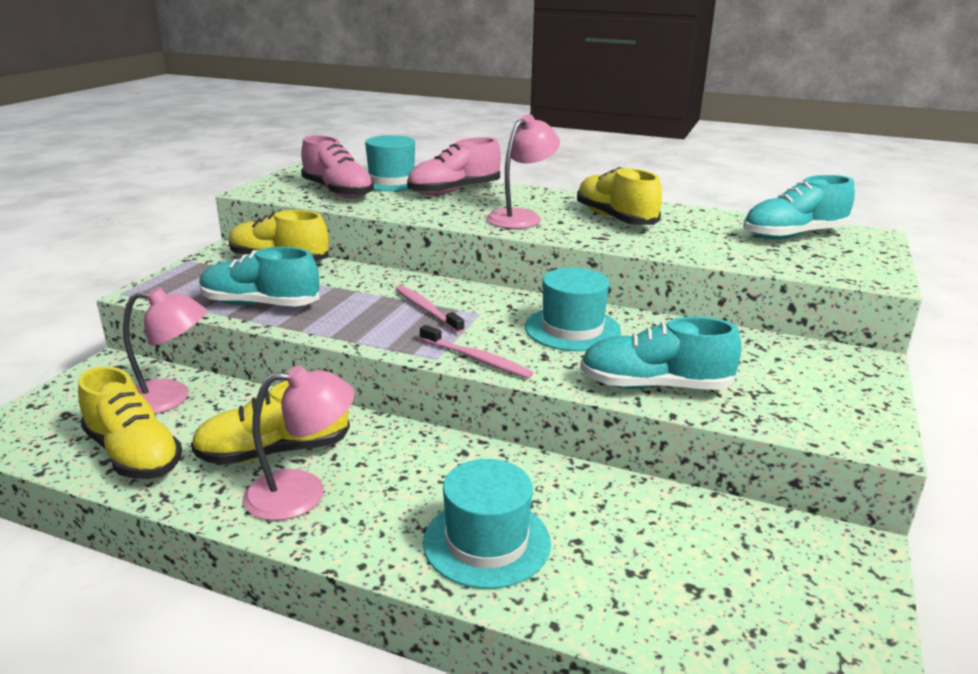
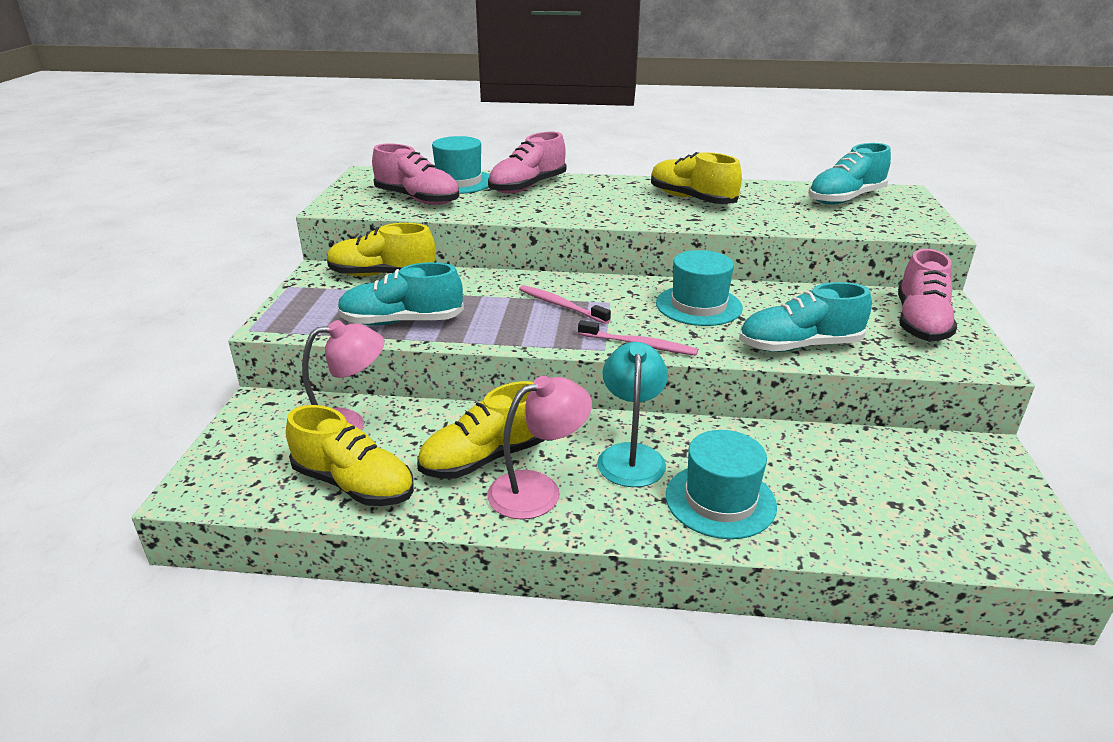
camera: 15 degrees left, 5 degrees up
(423, 476) = (631, 455): none -> turquoise lamp
(521, 217) = (610, 207): pink lamp -> none
(823, 382) = (920, 322): none -> pink shoe

